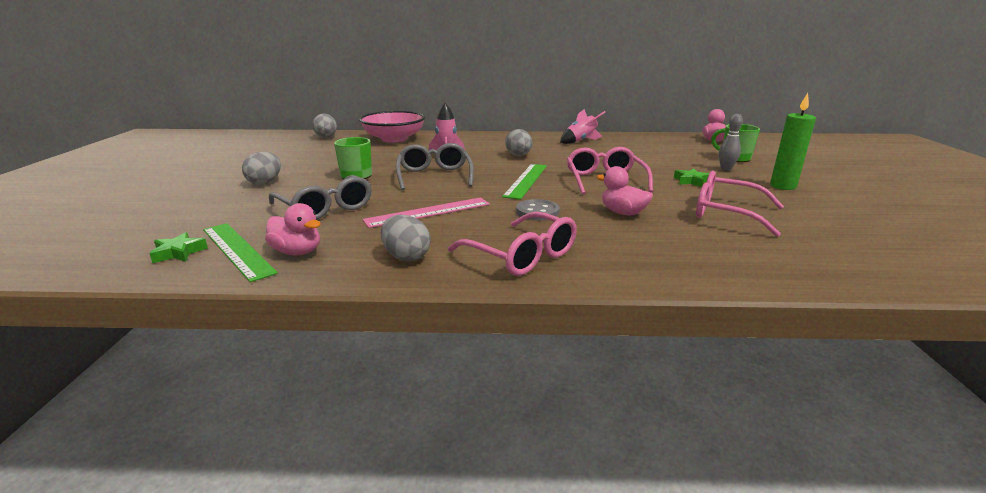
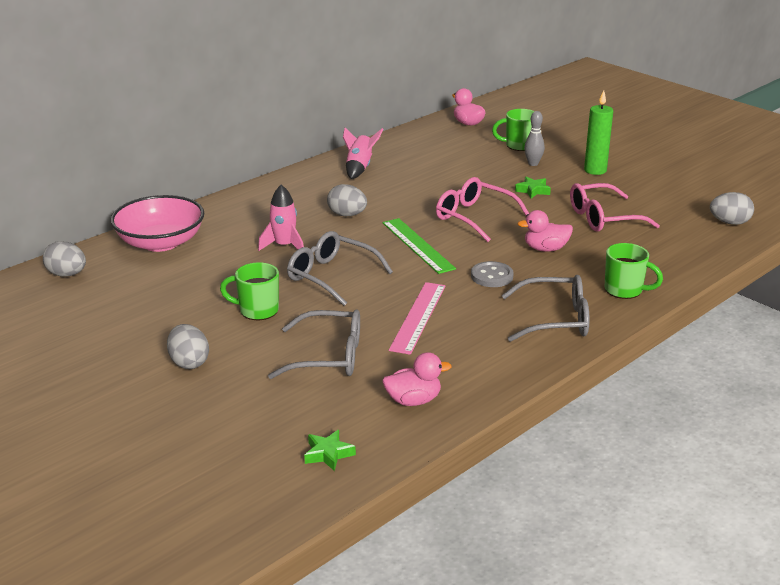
camera: 45 degrees left, 5 degrees up
(237, 250) = (366, 425): green ruler -> none
(406, 257) = (492, 361): grey egg -> grey egg (729, 223)
(522, 255) = (555, 320): pink glasses -> grey glasses
(638, 264) = (624, 290): none -> green mug

